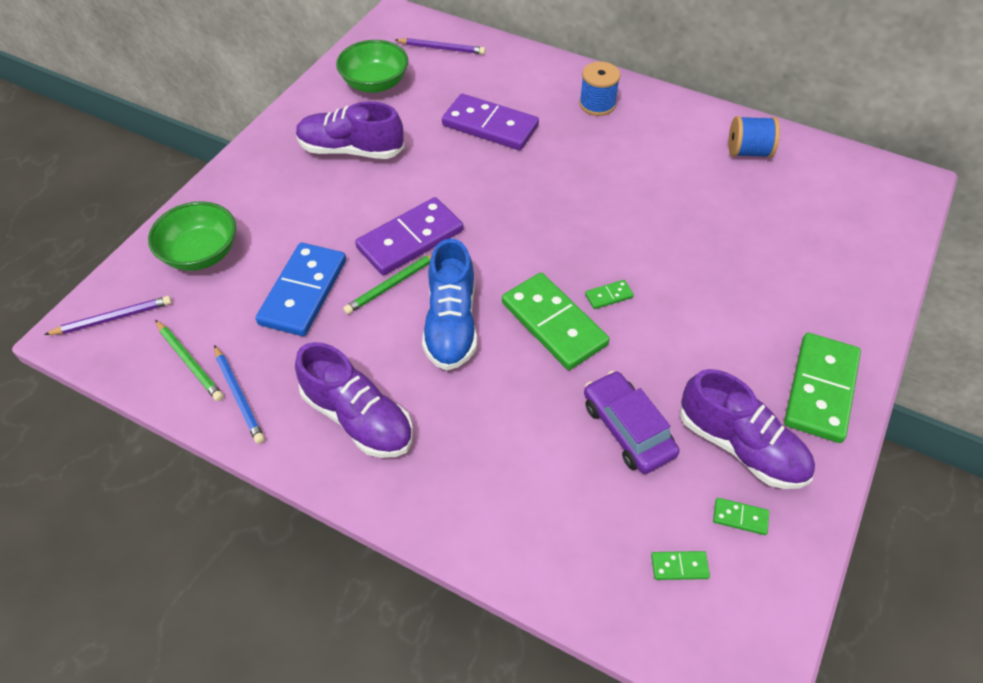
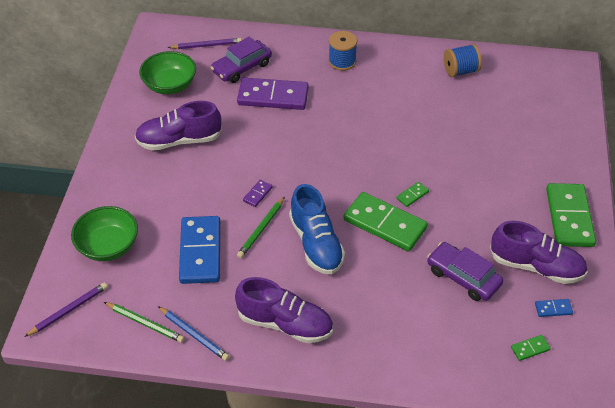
camera: 20 degrees left, 5 degrees down
(410, 239) = (257, 194): purple domino -> purple domino, size x0.42
(470, 83) = (242, 67): none -> purple car
(740, 517) = (553, 309): green domino -> blue domino

